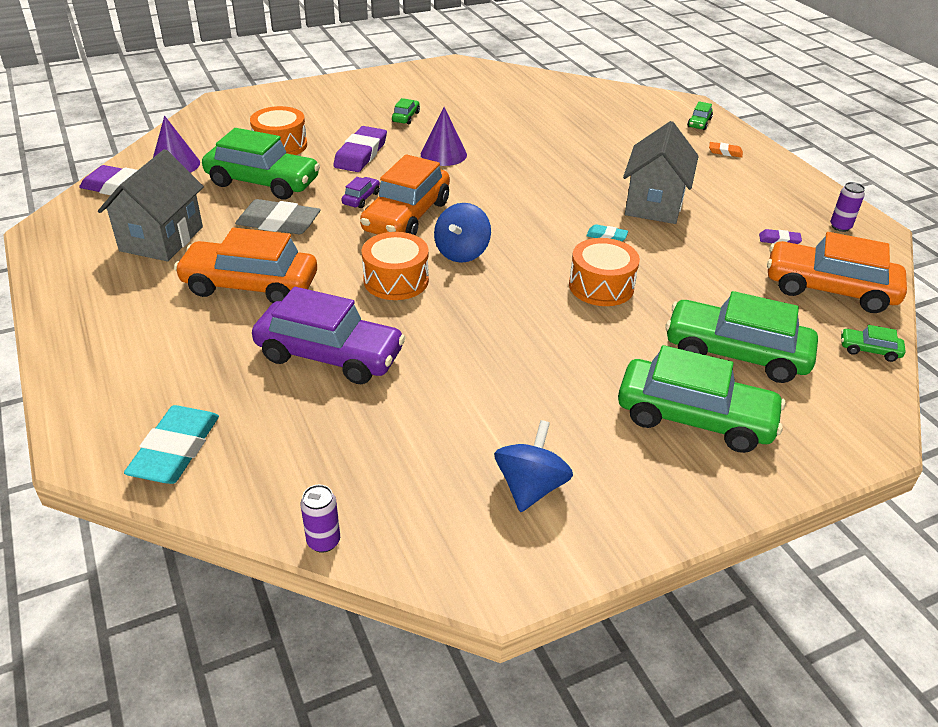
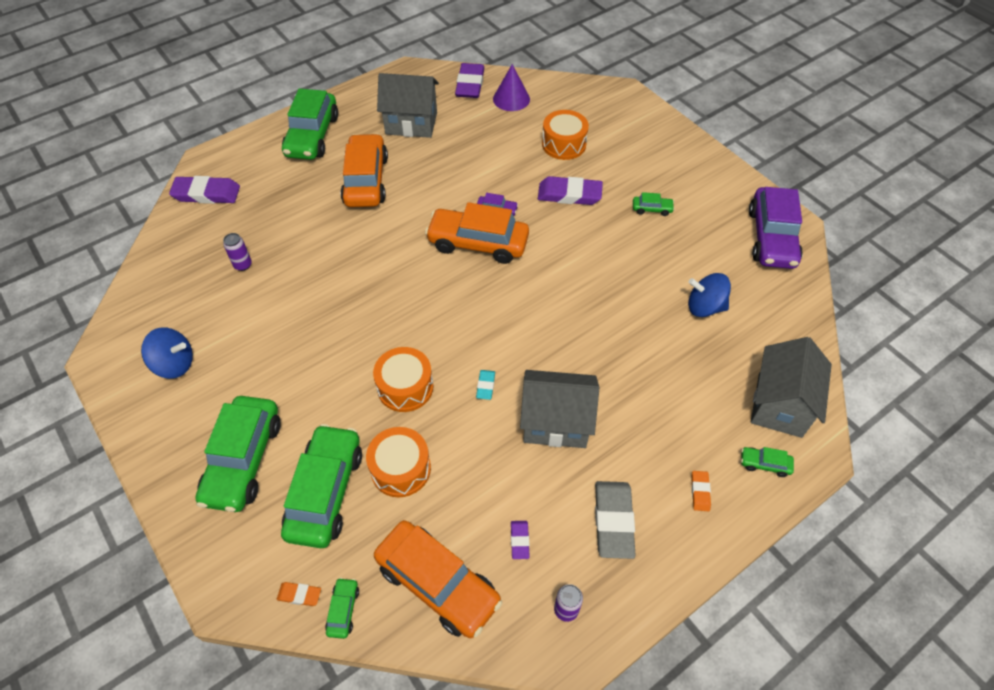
camera: 80 degrees right, 15 degrees up
(175, 450) = (206, 194): turquoise eraser -> purple eraser
(263, 182) = (502, 150): green car -> green car (312, 136)
(278, 222) = (448, 173): grey eraser -> grey eraser (613, 521)
(323, 541) = (136, 273): purple can -> purple can (243, 265)
(330, 355) = (296, 238): purple car -> purple car (771, 237)
(396, 280) = (387, 254): orange drum -> orange drum (400, 469)
(443, 154) = (591, 248): purple cone -> none
(462, 252) = (434, 287): blue spinning top -> blue spinning top (704, 307)
(644, 107) = (779, 405): none -> grey house
(829, 289) = (438, 583): orange car -> orange car turned 120 degrees clockwise
(859, 379) = (299, 595): none -> orange eraser

